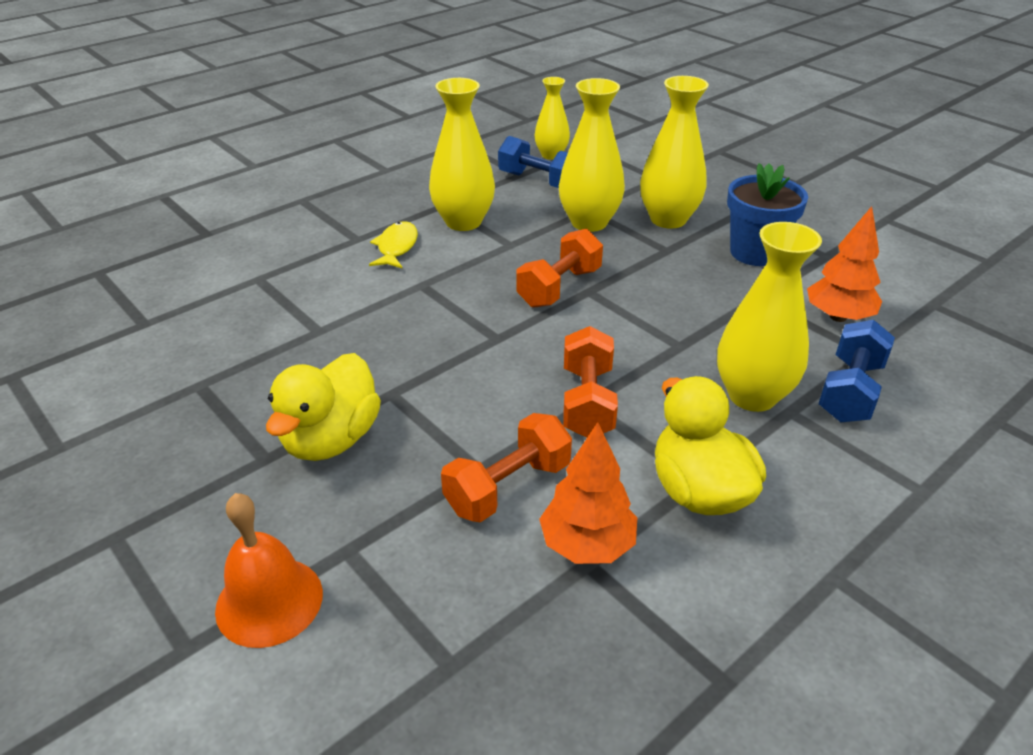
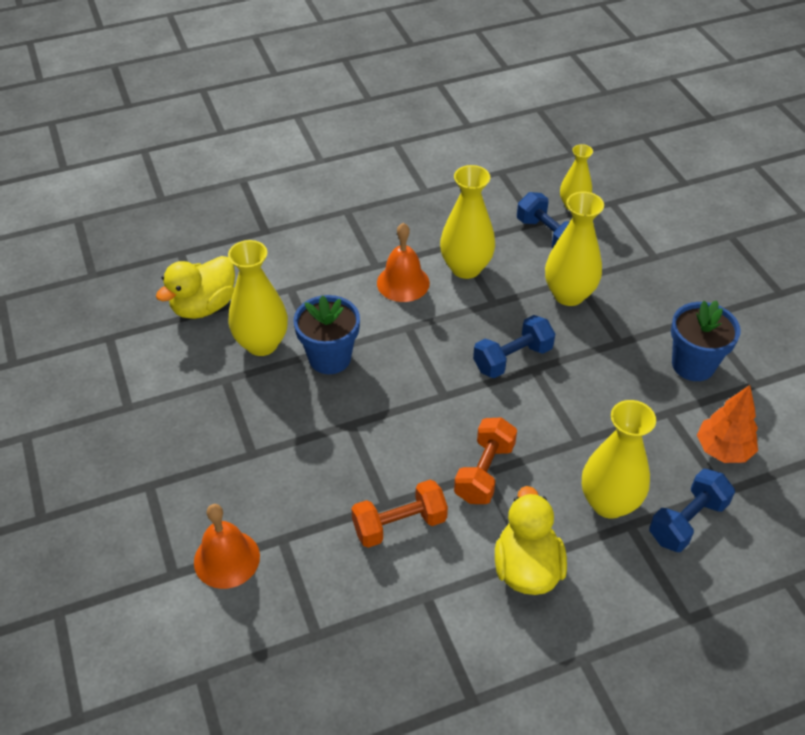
camera: 20 degrees right, 10 degrees up
(331, 439) = (298, 451): yellow duck -> yellow duck (204, 306)
(335, 333) = (330, 358): none -> blue flower pot
(396, 247) = (403, 283): yellow fish -> orange bell
(559, 287) = (512, 359): orange dumbbell -> blue dumbbell
(587, 545) = (432, 583): orange tree -> none
(668, 219) = (638, 308): yellow vase -> yellow vase (262, 344)

